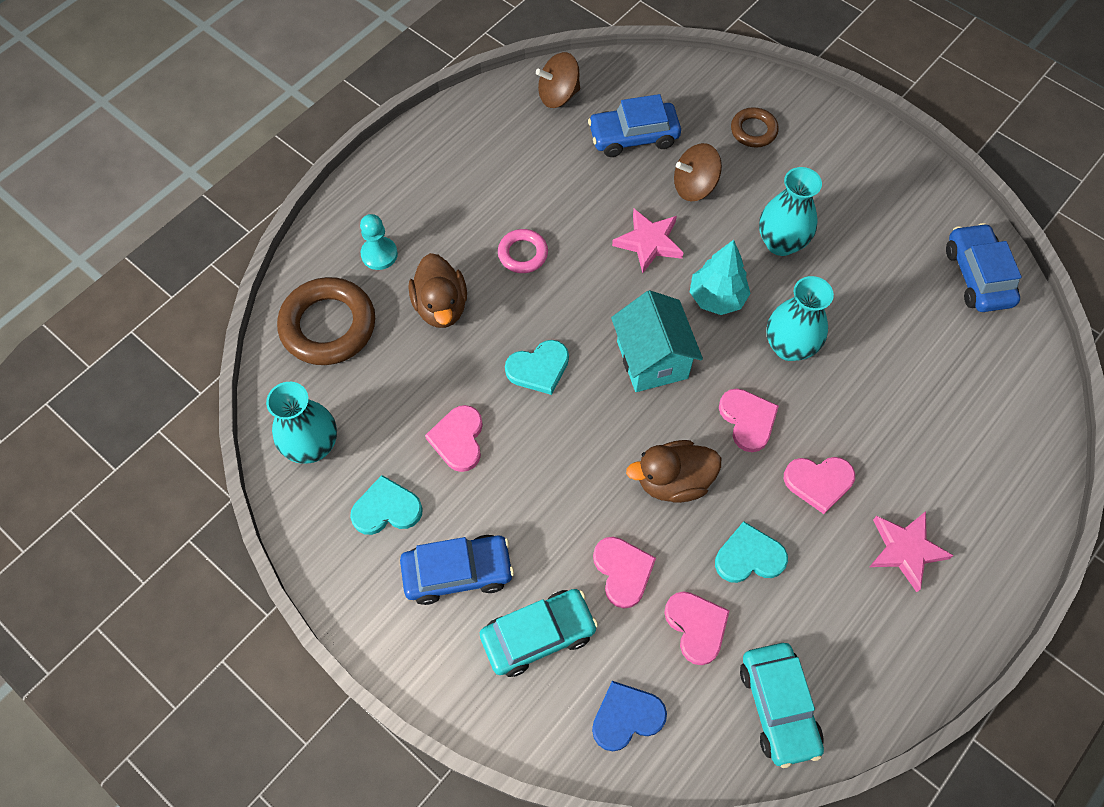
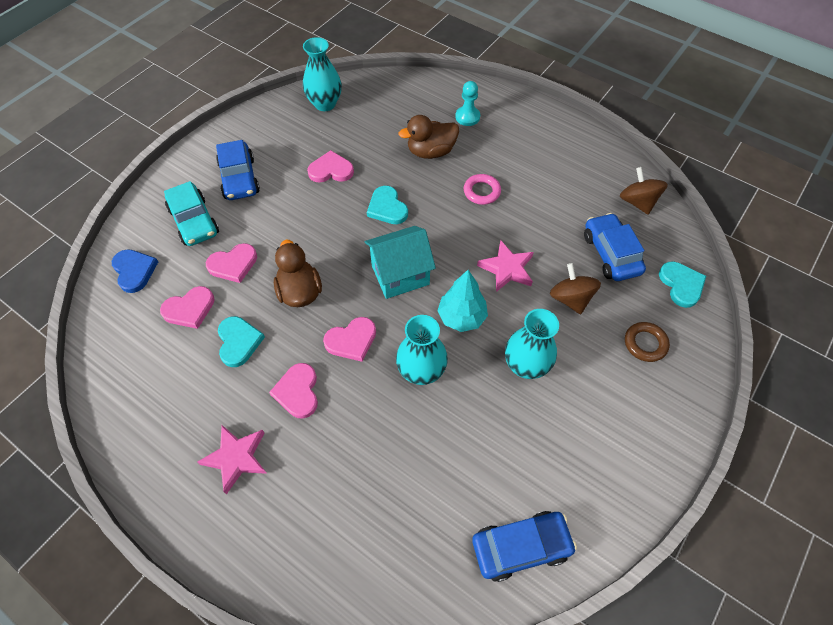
camera: 85 degrees right, 5 degrees down
(328, 326) = (409, 100): brown ring -> none
(386, 509) = (283, 141): turquoise heart -> turquoise heart (681, 285)
(778, 706) = (126, 361): turquoise car -> none

